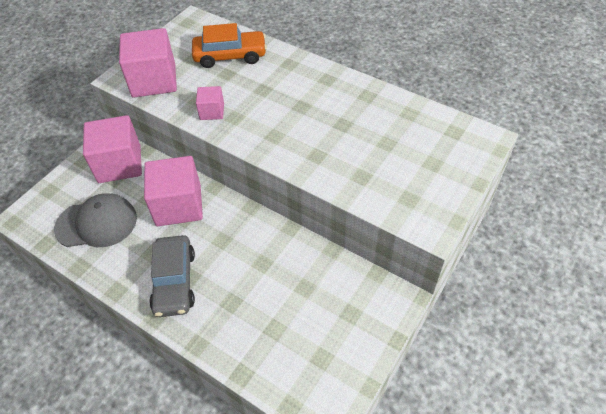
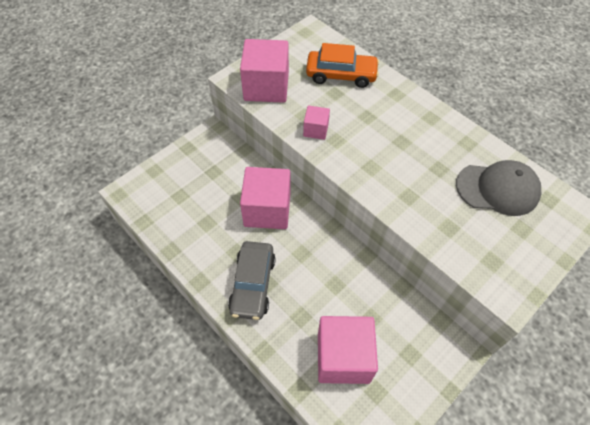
camera: 10 degrees right, 5 degrees up
(96, 223) = (191, 211): grey cap -> grey cap (497, 189)
(119, 164) = (220, 157): pink cube -> pink cube (343, 357)

